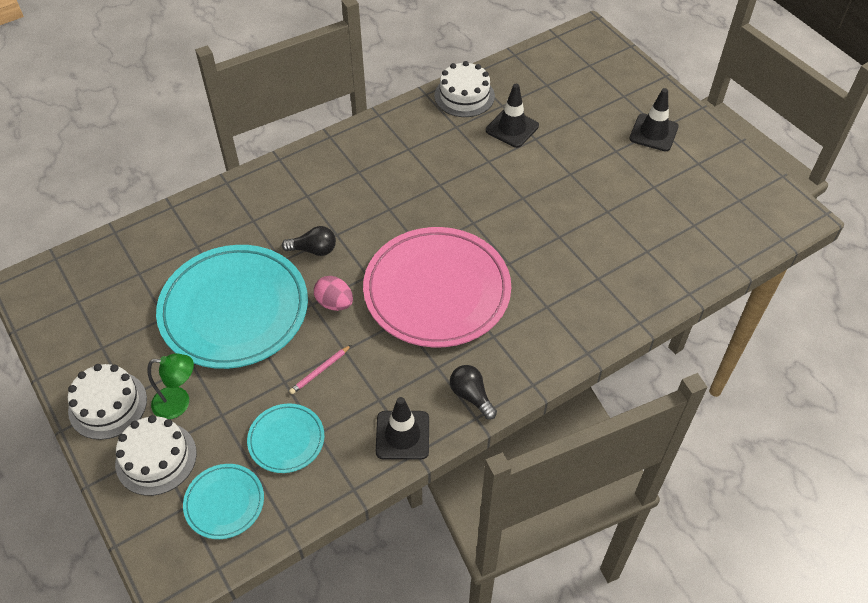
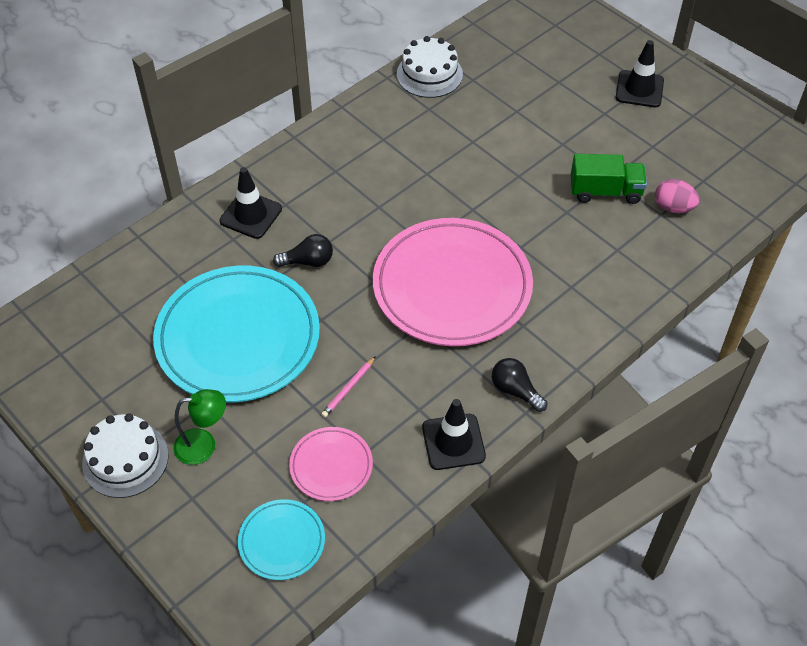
camera: 10 degrees left, 0 degrees up
(156, 458) = (194, 507): white cake -> none
(286, 440) = (331, 466): turquoise plate -> pink plate
(334, 303) = (345, 315): pink egg -> pink egg (673, 207)
(512, 128) = (489, 103): black traffic cone -> black traffic cone (251, 215)
(599, 223) = (605, 191): none -> green truck

